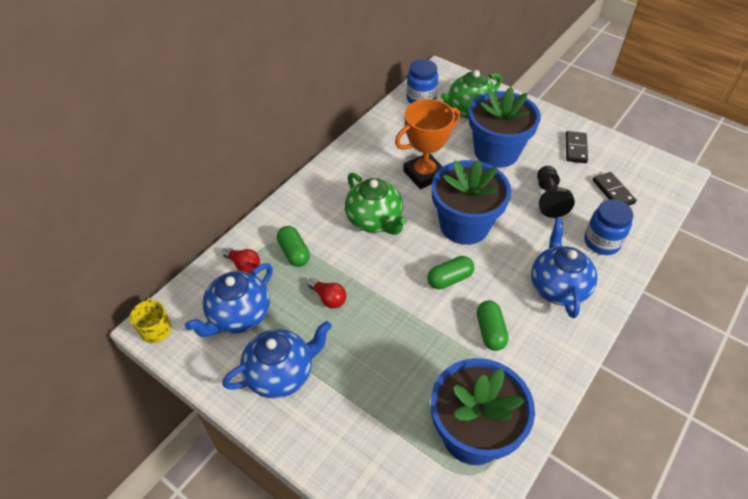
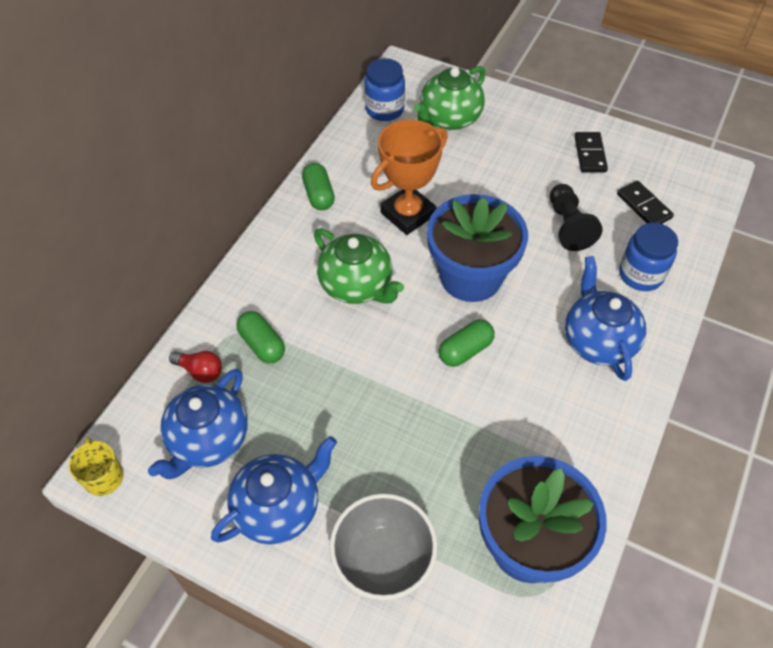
camera: 10 degrees left, 5 degrees up
(328, 298) = (319, 399): red light bulb -> none
(354, 425) = (383, 559): none -> grey bowl
(490, 331) = (526, 411): green capsule -> green capsule (319, 195)
(496, 152) = (493, 171): blue flower pot -> none

